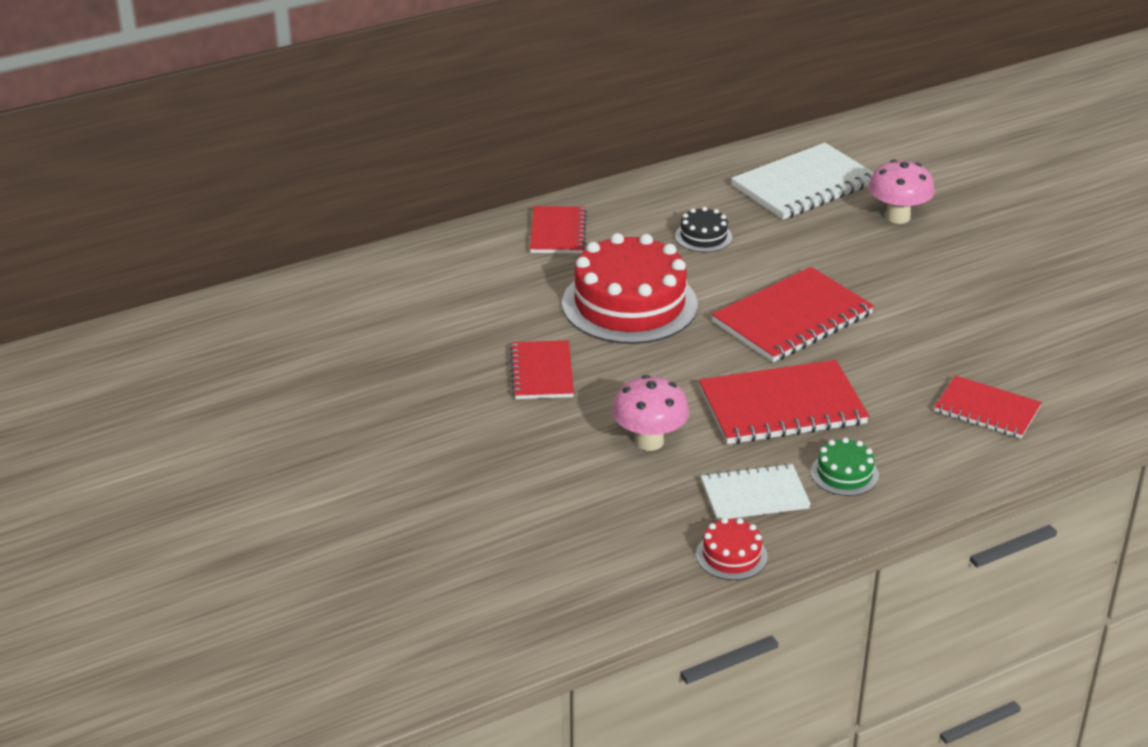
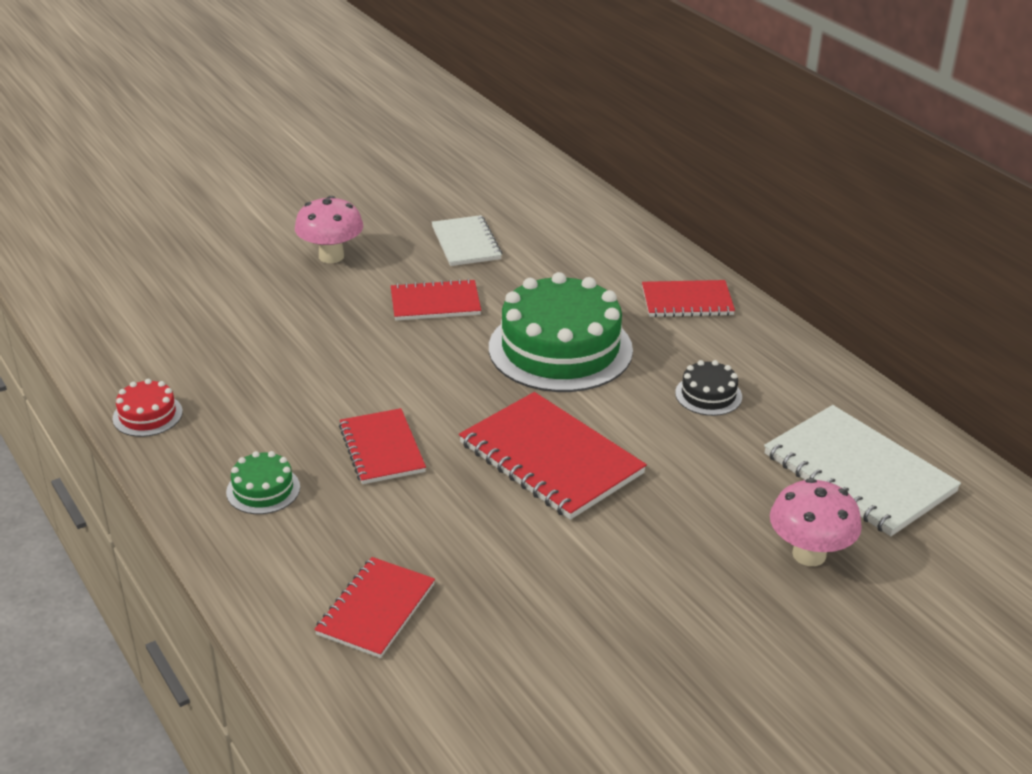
camera: 85 degrees right, 0 degrees up
(629, 304) = (560, 349): red cake -> green cake
(649, 441) = (325, 366): pink mushroom -> pink mushroom (331, 256)
(754, 495) = (235, 429): white notebook -> white notebook (466, 243)
(782, 406) = (382, 449): red notebook -> red notebook, size x0.62

